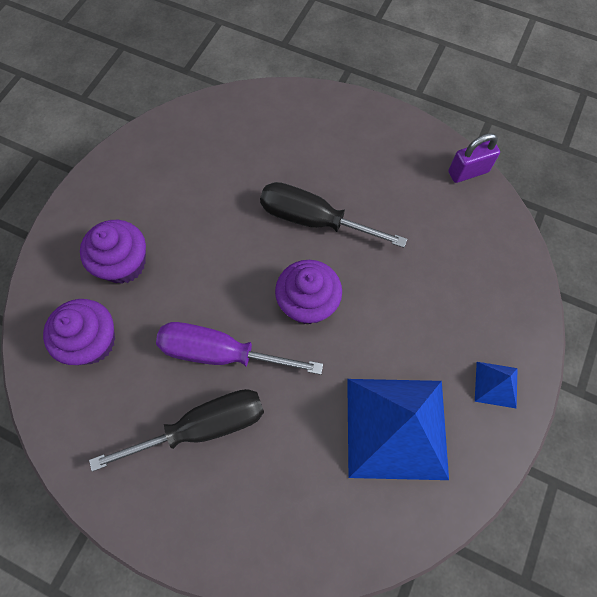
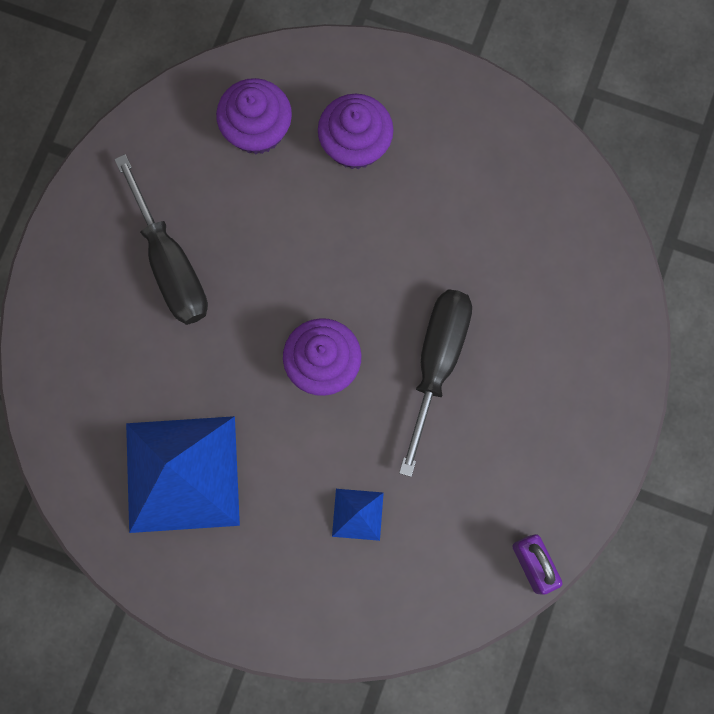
camera: 85 degrees right, 10 degrees up
(220, 353) = (254, 271): purple screwdriver -> none
(496, 384) = (239, 590): blue pyramid -> blue pyramid (357, 514)

